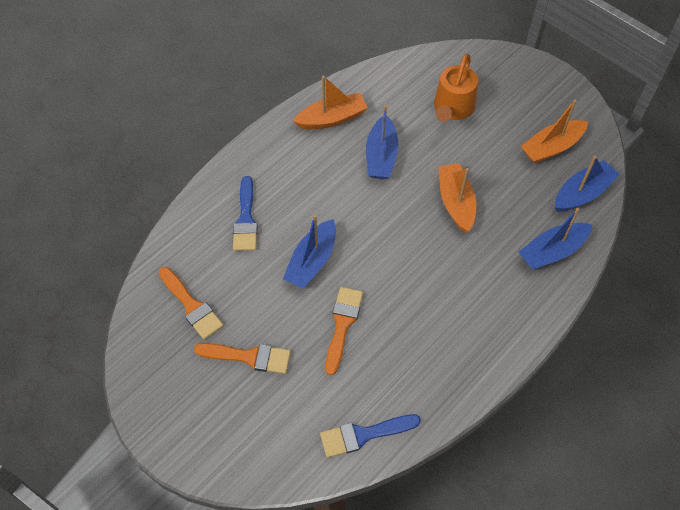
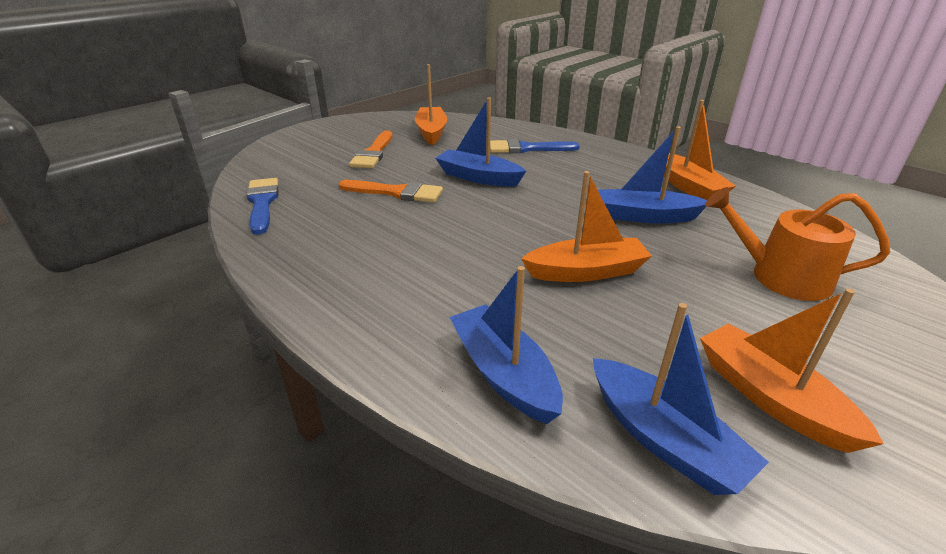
camera: 90 degrees right, 25 degrees down
(191, 306) = (431, 132): orange brush -> orange boat

